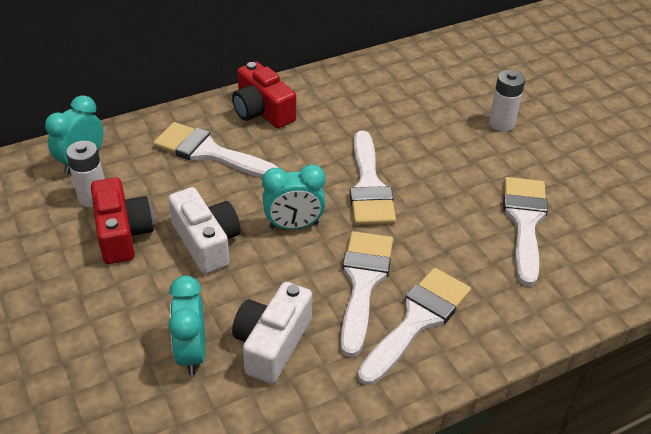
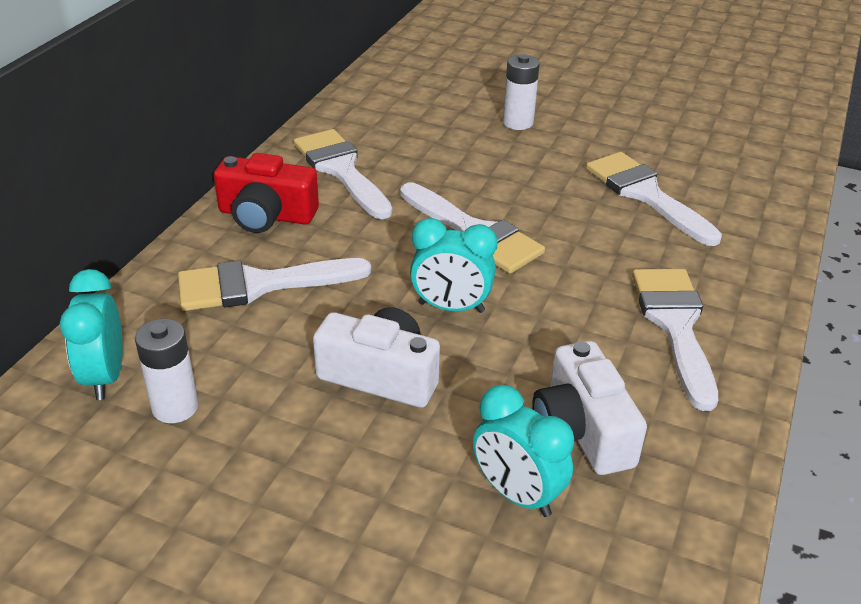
camera: 40 degrees left, 5 degrees down
(122, 233) = (268, 424): red camera -> none
(294, 225) = (451, 307): turquoise clock -> turquoise clock turned 60 degrees clockwise
(363, 283) = (587, 322): white brush -> white brush (341, 170)

